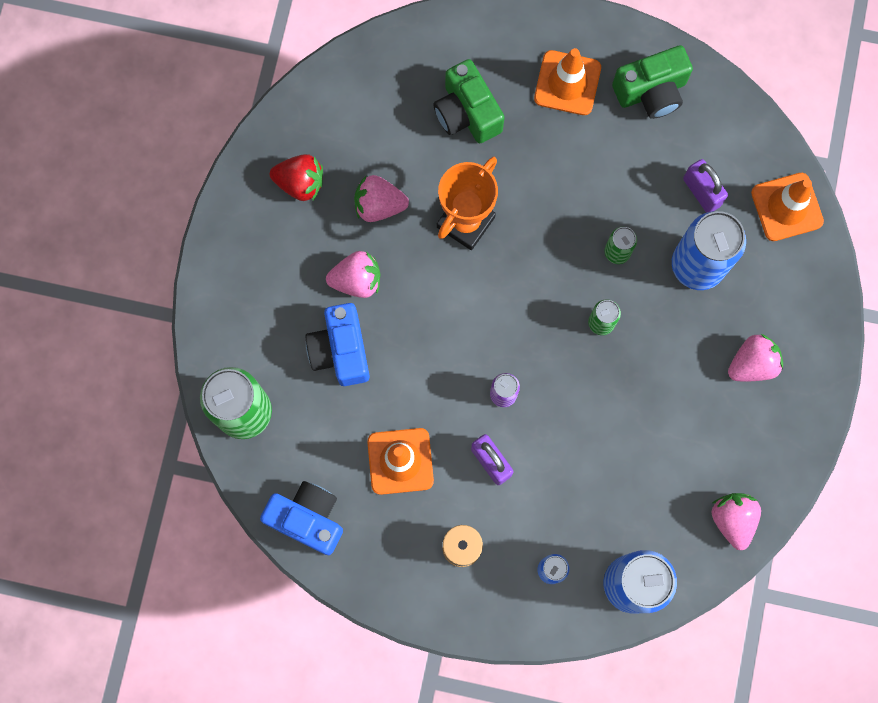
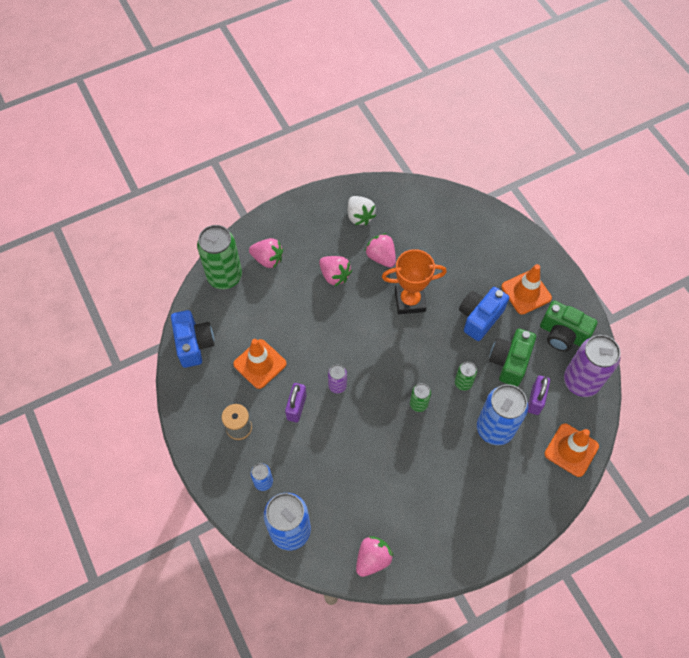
camera: 50 degrees right, 15 degrees down
(300, 183) = (359, 216): red strawberry -> white strawberry
(340, 350) = (293, 295): blue camera -> blue camera (479, 318)
(467, 113) = (465, 260): green camera -> green camera (509, 362)
(721, 124) = (581, 381): none -> purple can
(752, 364) = (468, 500): pink strawberry -> pink strawberry (268, 259)

